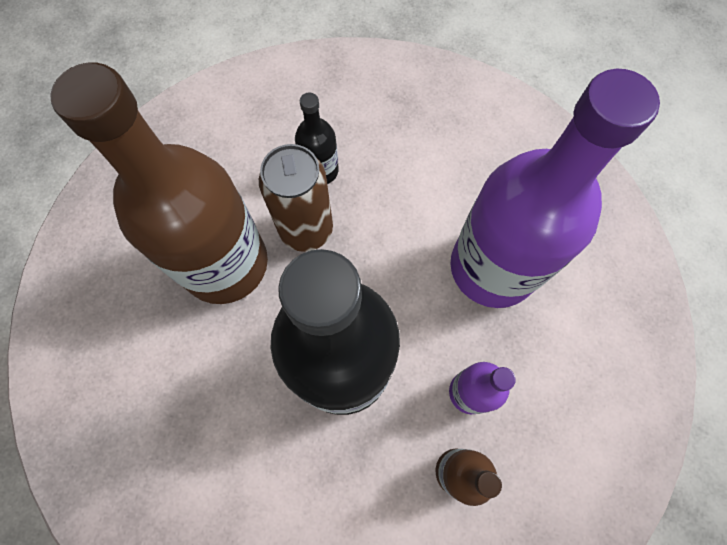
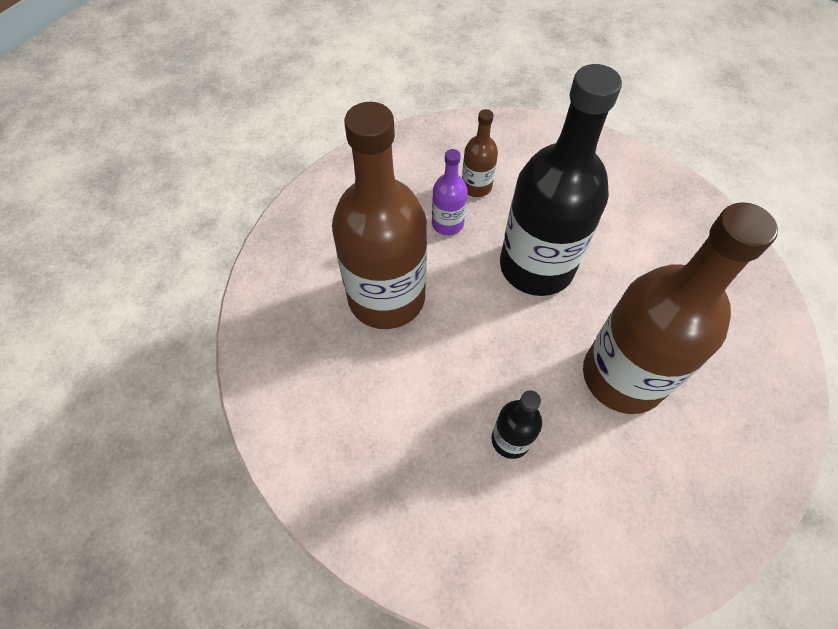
camera: 160 degrees left, 10 degrees down
(306, 230) = (540, 382): brown can -> none
(492, 267) = (386, 297): purple bottle -> brown bottle

